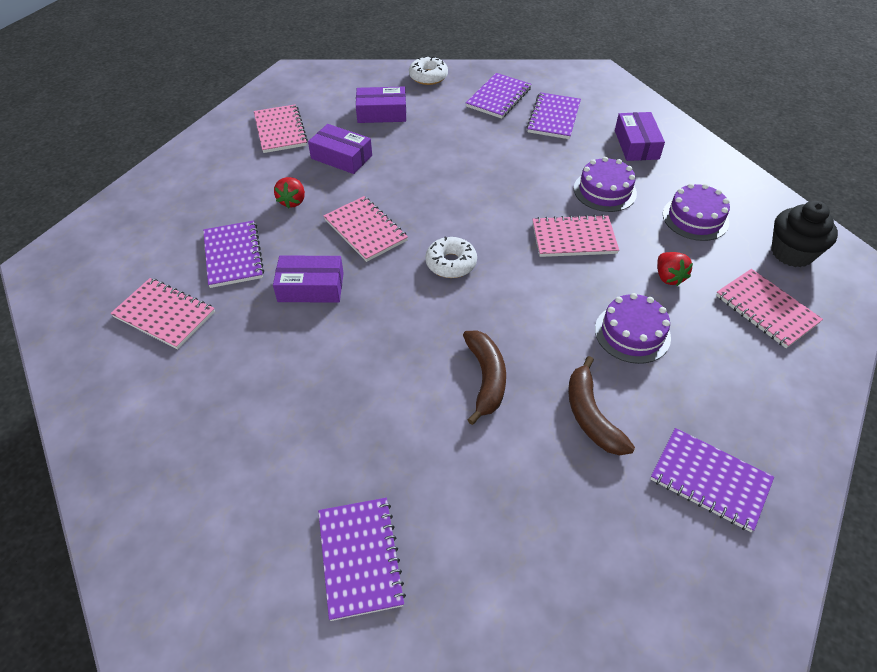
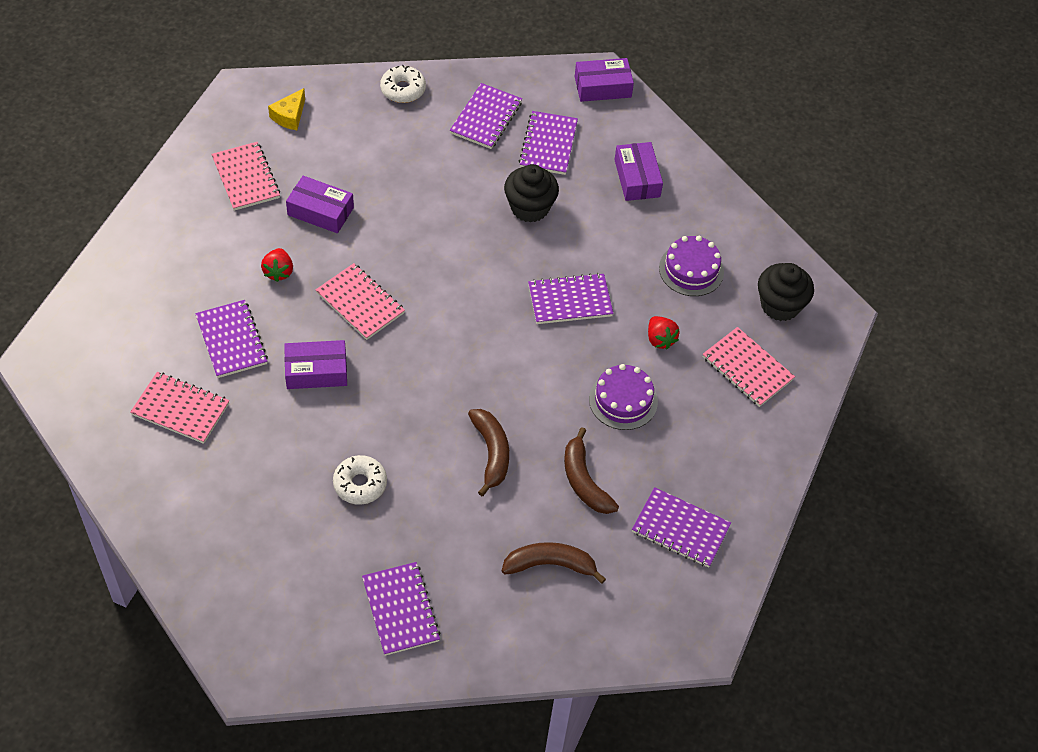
camera: 10 degrees left, 5 degrees up
(328, 90) = (290, 116): none -> yellow cheese
(382, 113) = (356, 147): purple box -> purple box (602, 87)
(451, 263) = (450, 336): white donut -> white donut (360, 484)
(535, 162) = (530, 207): none -> black cupcake
(550, 513) = (550, 565): none -> brown banana
(574, 238) = (570, 301): pink notebook -> purple notebook
(605, 191) = (602, 241): purple cake -> none

